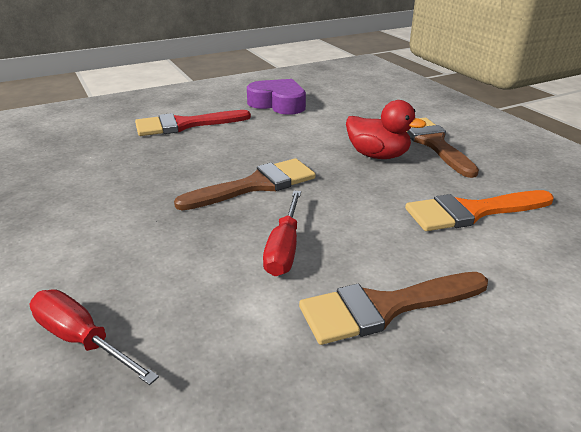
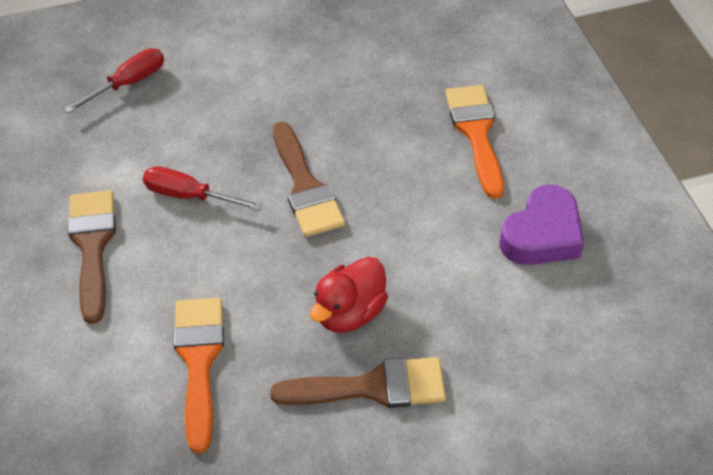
camera: 100 degrees right, 20 degrees up
(185, 125) = (476, 133): red brush -> orange brush

